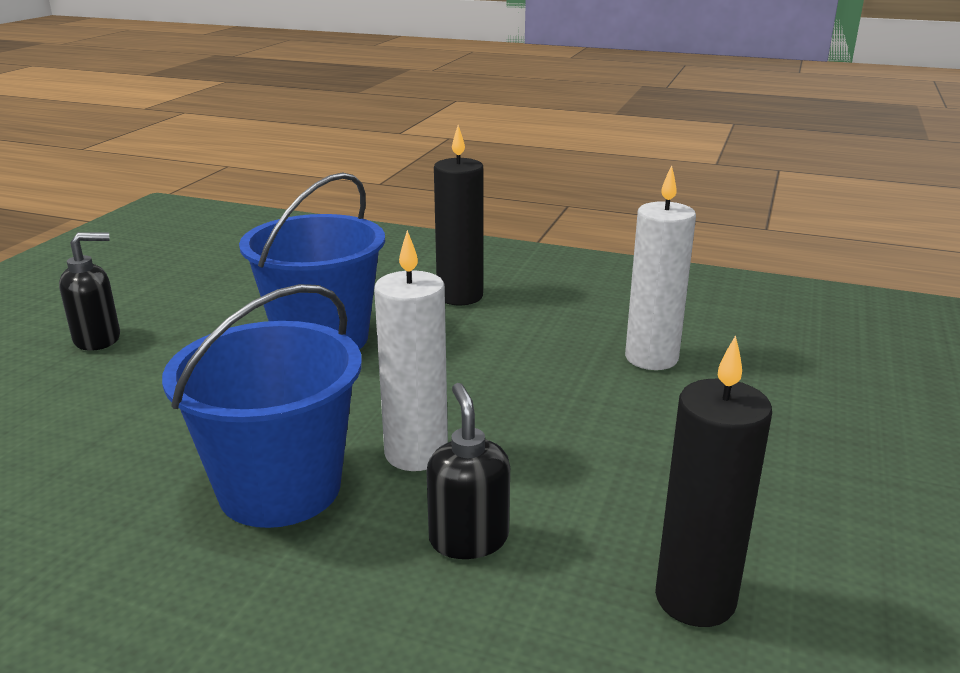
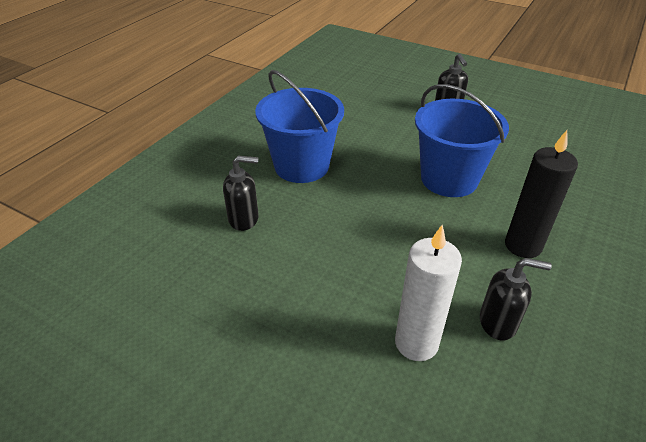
camera: 100 degrees right, 15 degrees up
(416, 453) = (317, 208): white candle -> none
(591, 314) = (498, 322): none -> black soap dispenser
(695, 599) = (168, 289): black candle -> none

